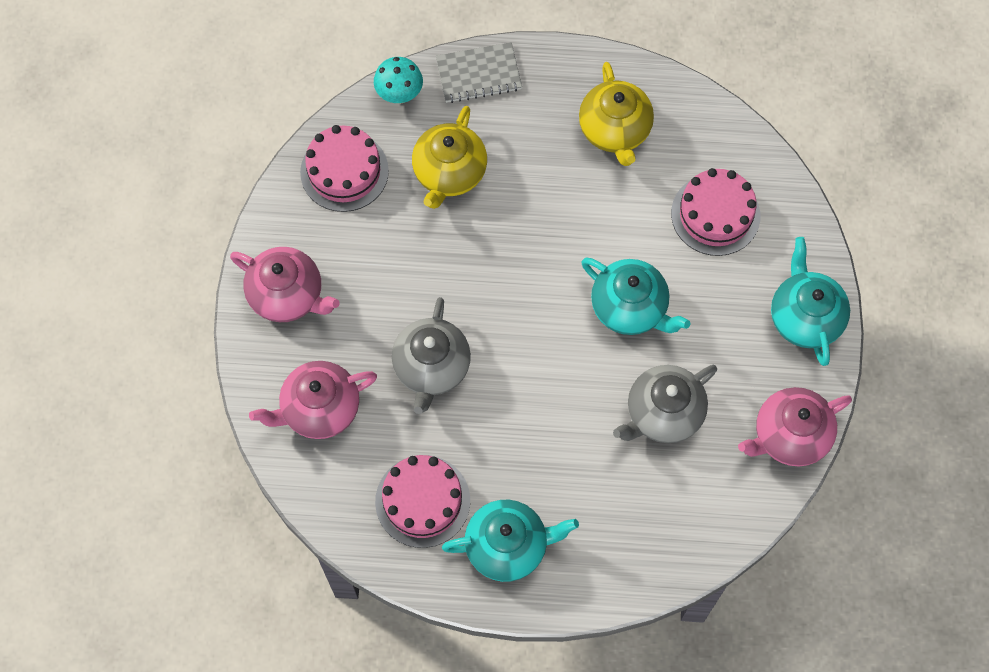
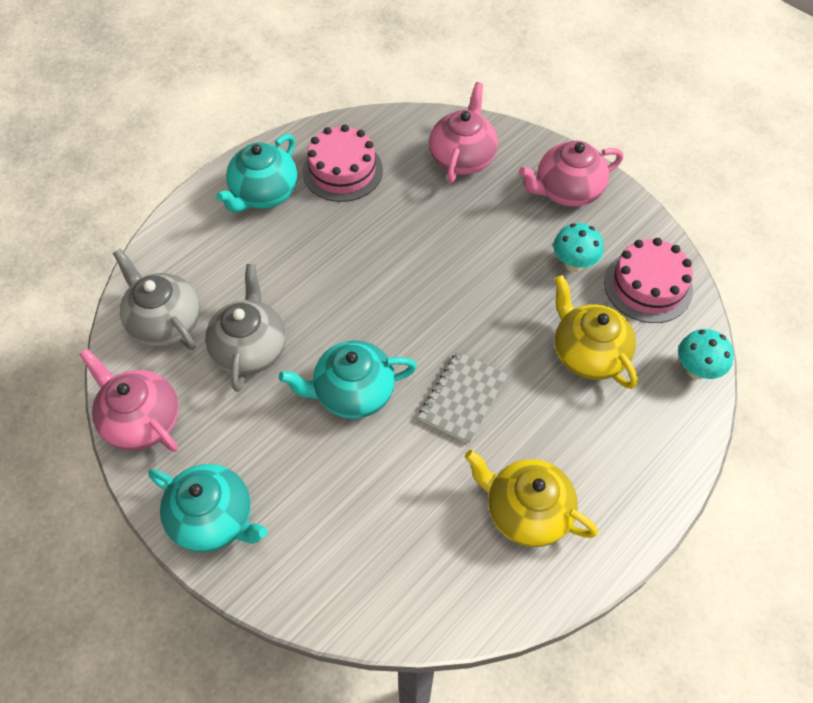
camera: 130 degrees right, 10 degrees down
(367, 238) = (573, 264): none -> turquoise mushroom
(431, 368) = (431, 235): grey teapot -> grey teapot (165, 322)
(478, 74) = (673, 444): grey notebook -> grey notebook (462, 398)
(715, 214) = (371, 528): pink cake -> none
(789, 436) = (141, 420): pink teapot -> pink teapot turned 60 degrees counterclockwise

